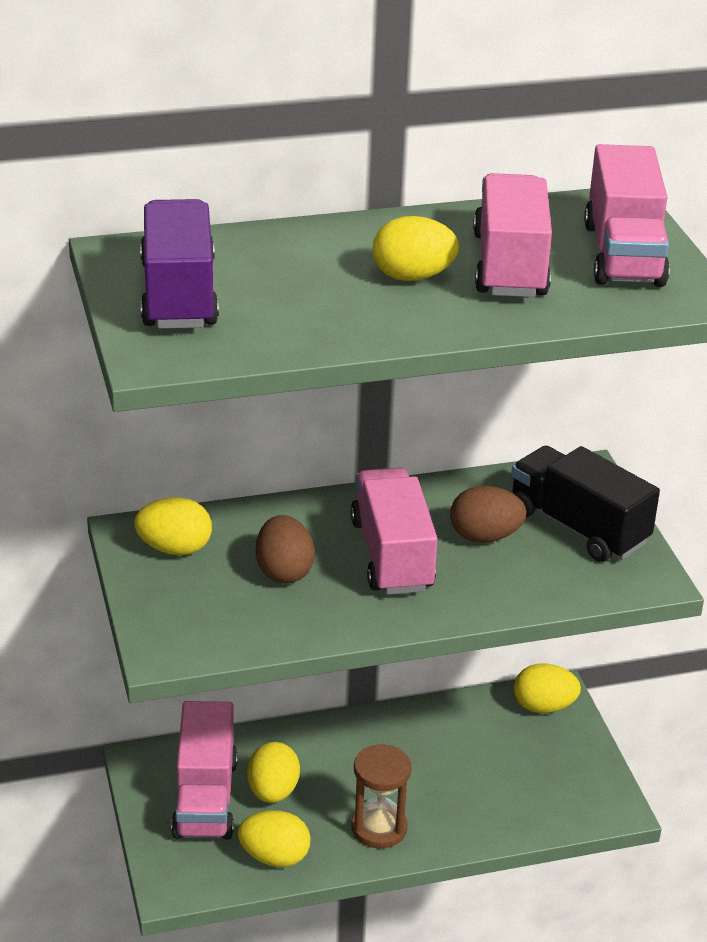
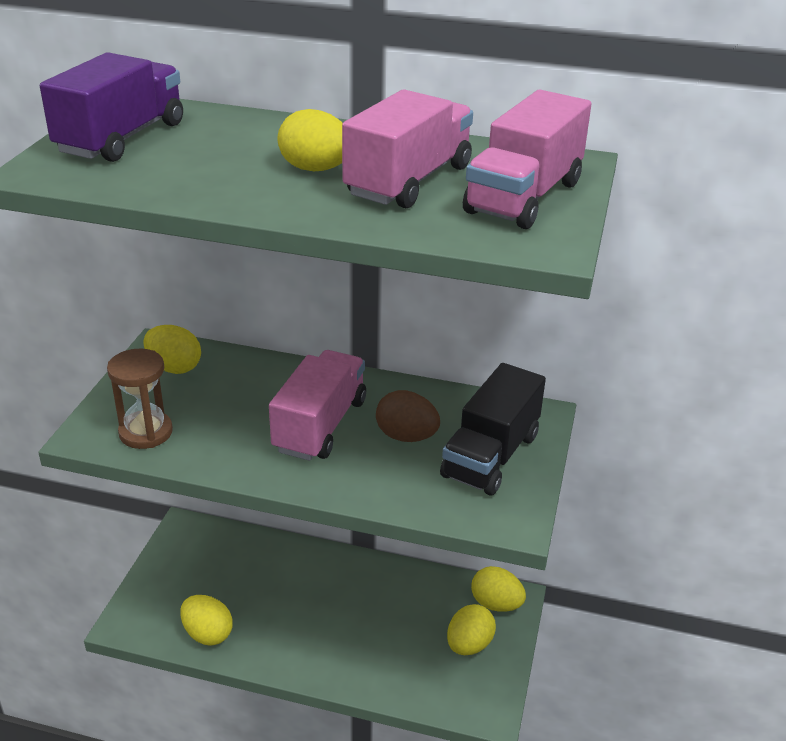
camera: 30 degrees right, 0 degrees up
(205, 798) = (200, 570): pink truck -> none
(273, 792) = (248, 585): yellow egg -> yellow egg (469, 645)
(284, 571) = (230, 409): brown egg -> none
(379, 828) = (297, 645): brown hourglass -> brown hourglass (146, 432)
(578, 527) = (490, 456): black truck -> black truck turned 135 degrees counterclockwise

